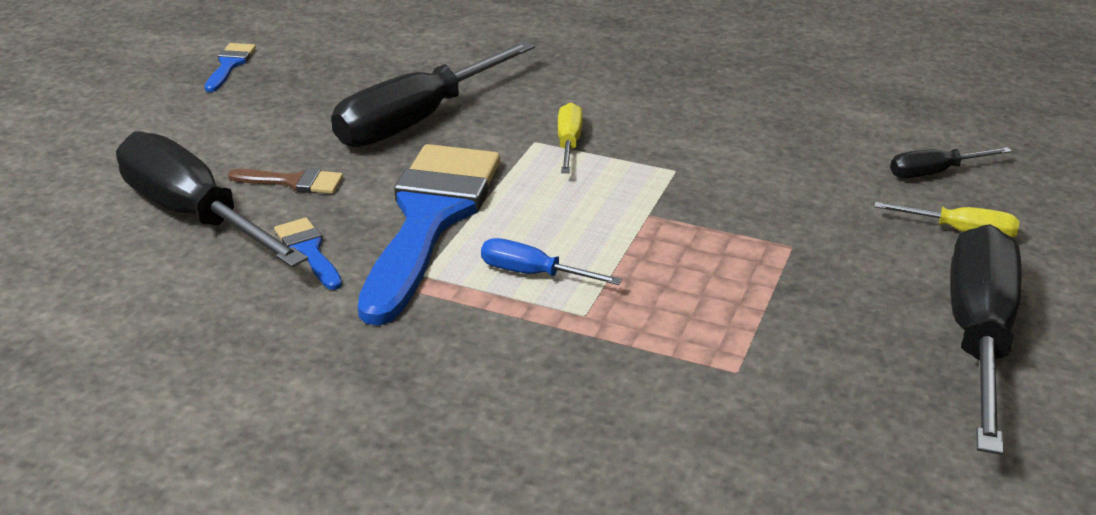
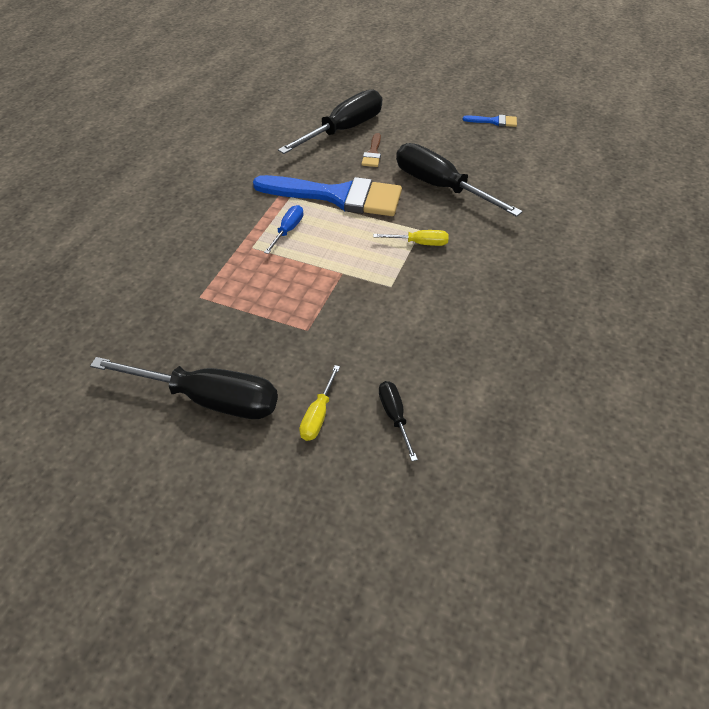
camera: 90 degrees right, 15 degrees up
(308, 251) = (312, 163): blue brush -> none

